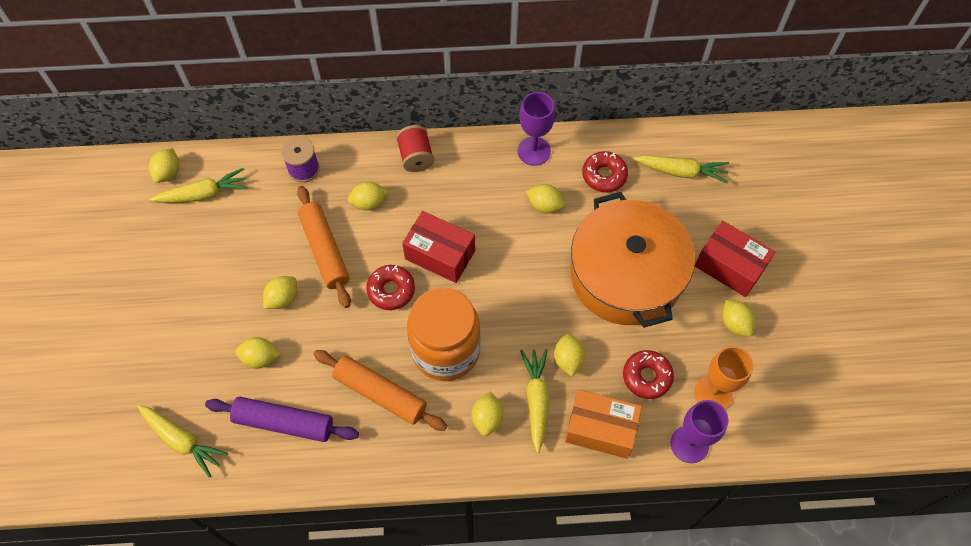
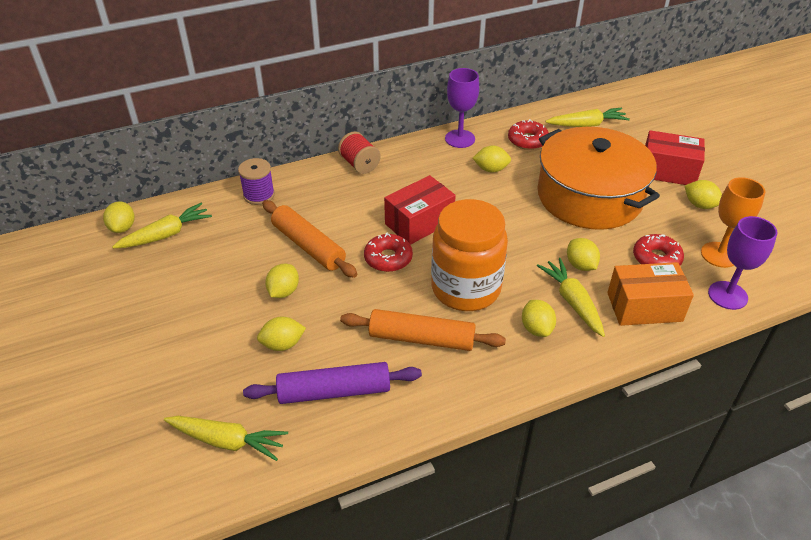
camera: 20 degrees left, 20 degrees down
(369, 203) = (333, 203): yellow lemon -> none
(440, 255) = (419, 223): red box -> red box turned 45 degrees counterclockwise

